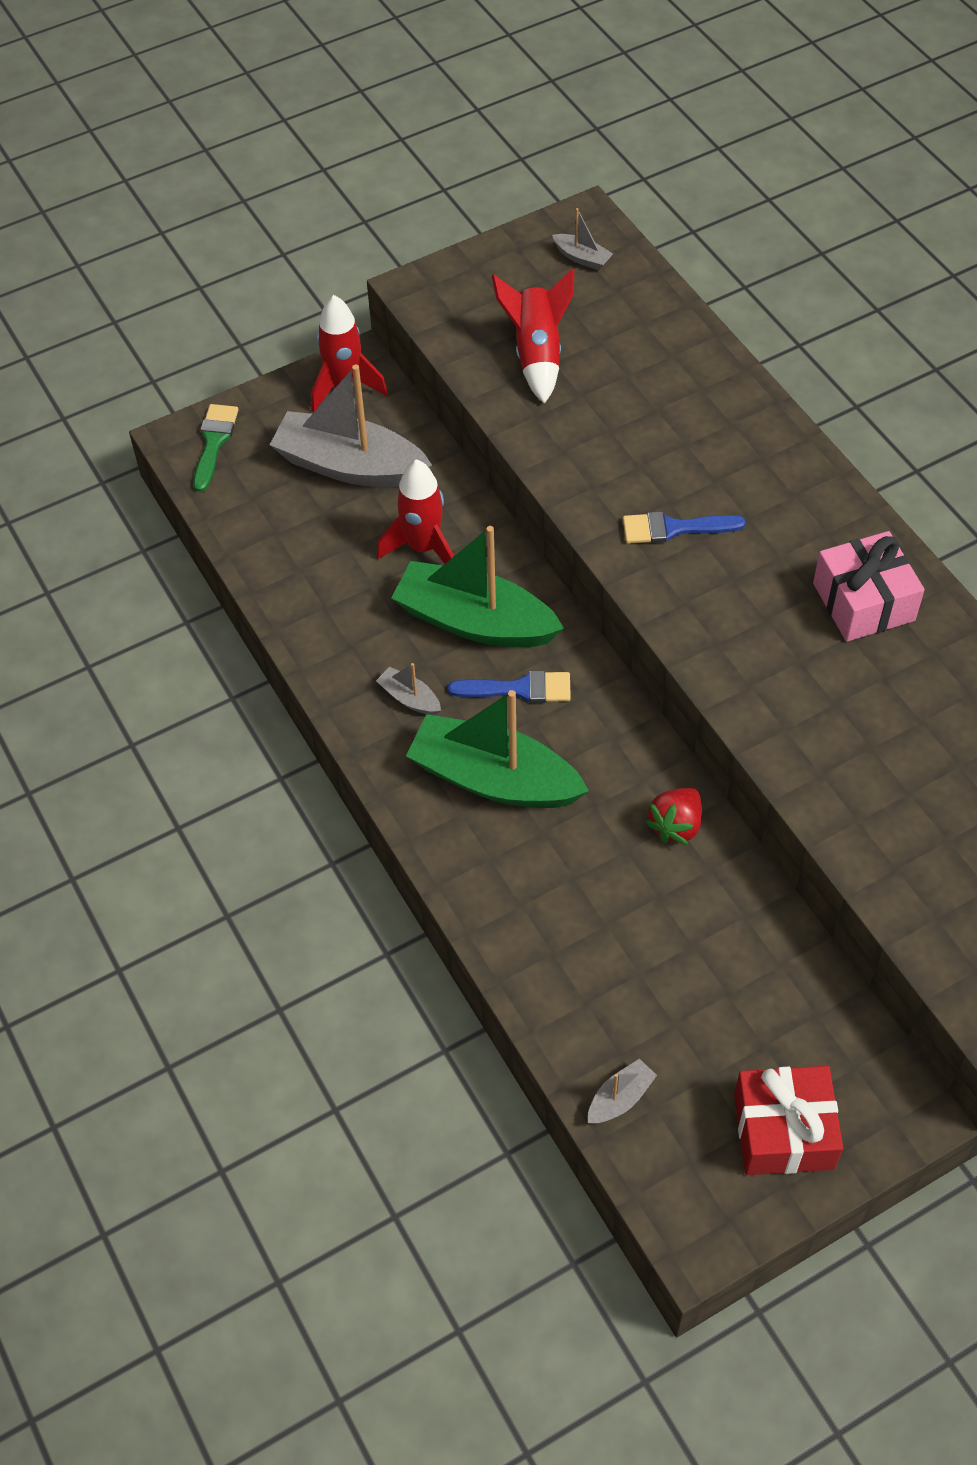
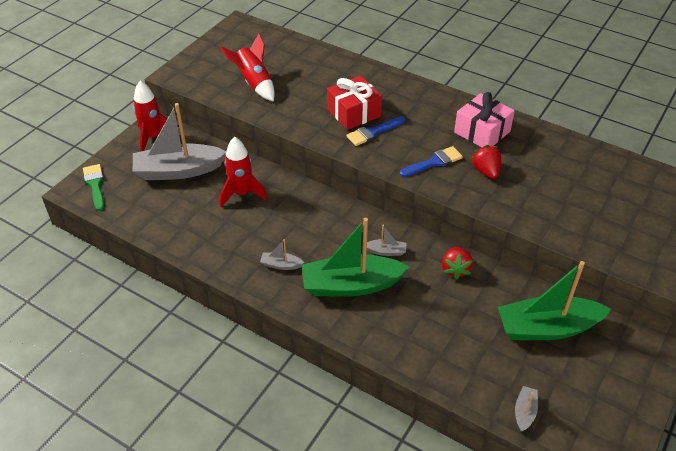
camera: 30 degrees left, 10 degrees down
(475, 621) = (291, 217): green boat -> green boat (547, 328)
(519, 689) = (334, 239): blue brush -> blue brush (434, 162)
(582, 258) = (248, 39): grey boat -> grey boat (386, 251)
(783, 1131) = (612, 389): red gift -> red gift (354, 113)
(814, 680) = (486, 171): none -> red strawberry

